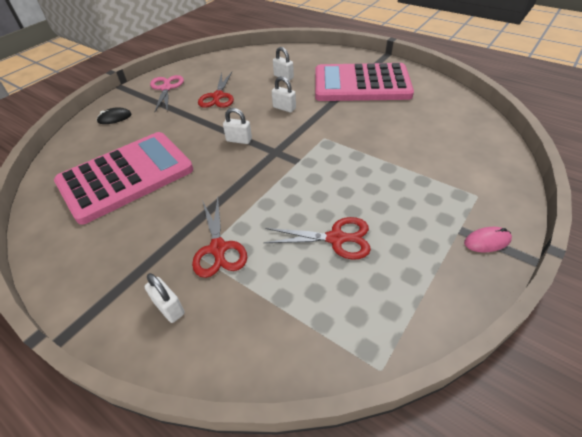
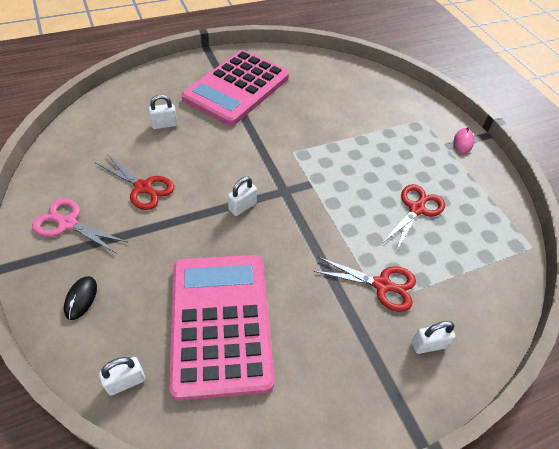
camera: 65 degrees left, 5 degrees up
(284, 108) = (221, 152): white padlock -> white padlock (126, 381)

